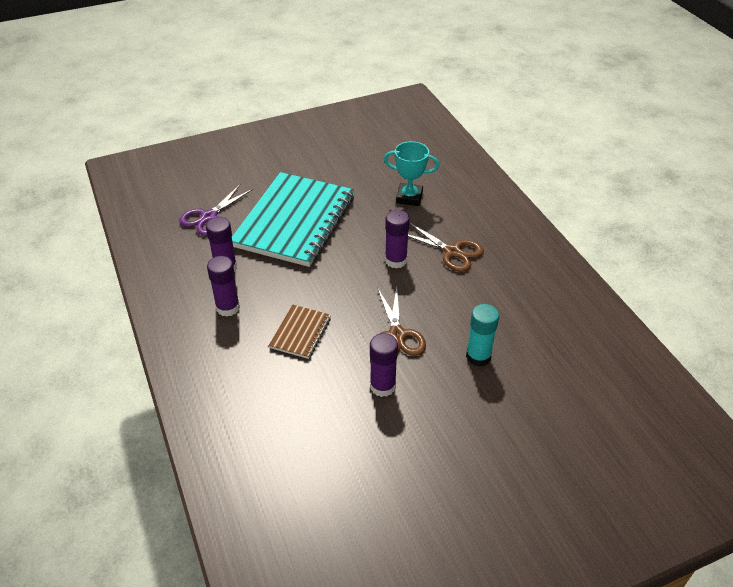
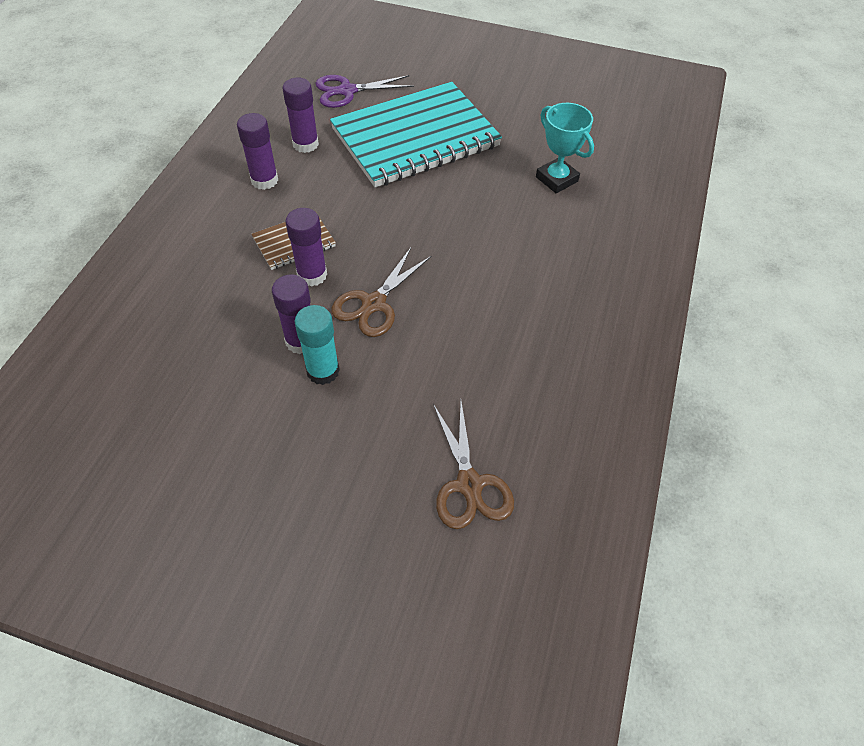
camera: 40 degrees right, 10 degrees up
(396, 260) = (463, 232): purple glue stick -> purple glue stick (312, 275)
(452, 252) = (532, 260): brown scissors -> brown scissors (469, 484)
(478, 356) = (424, 380): turquoise glue stick -> turquoise glue stick (323, 371)

